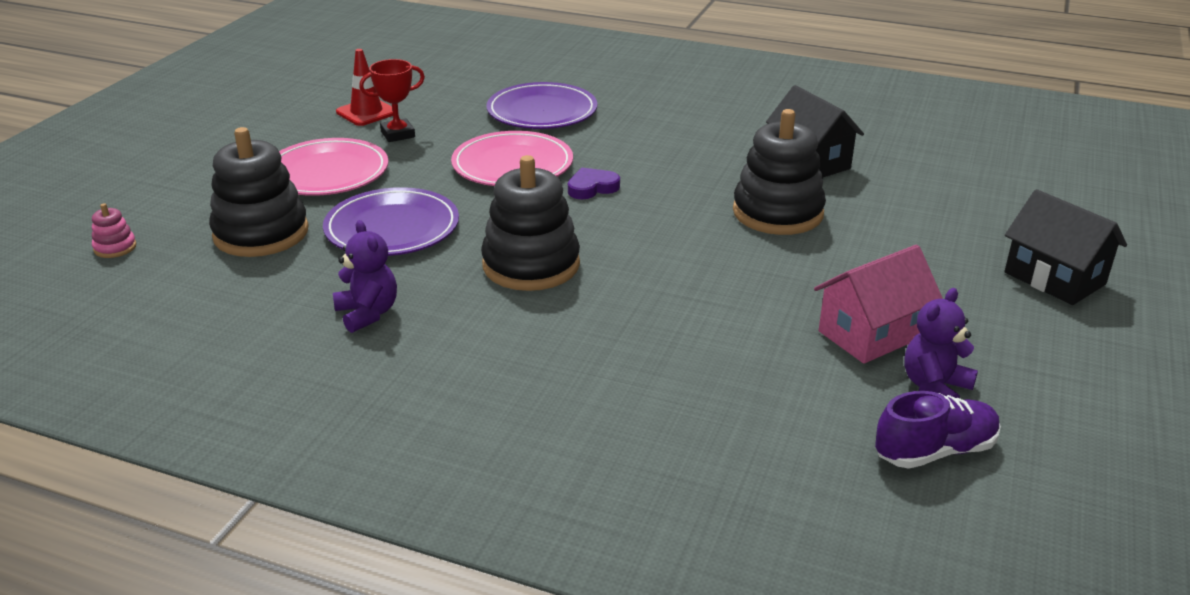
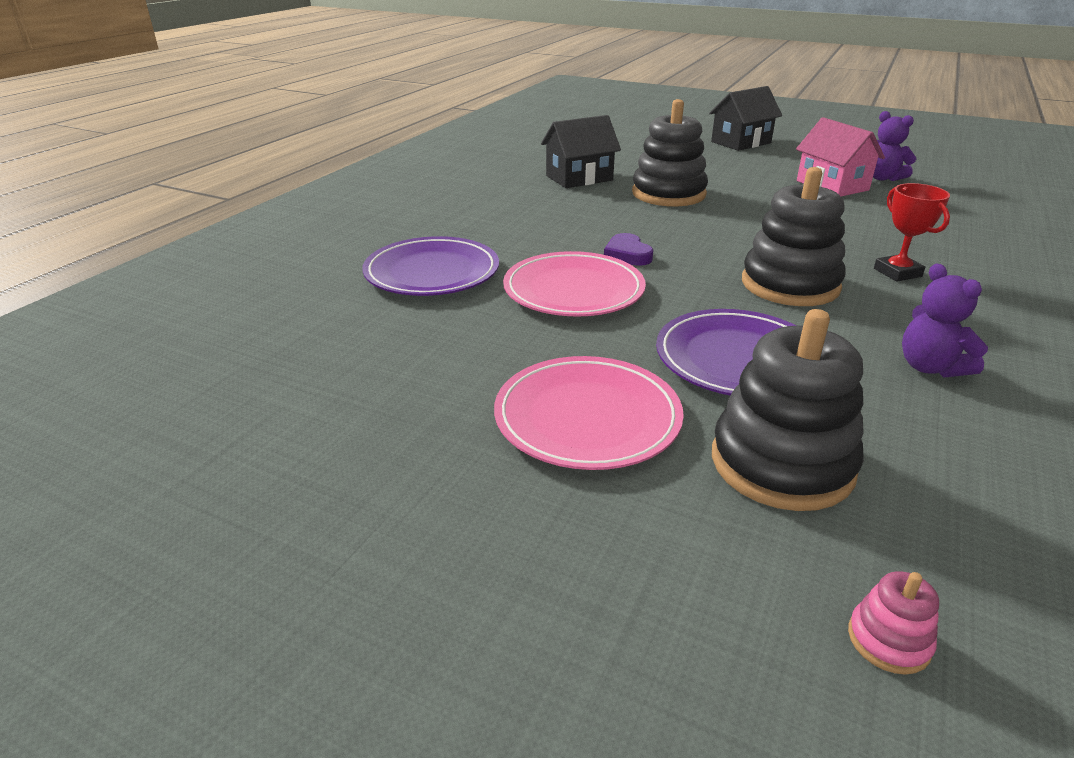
camera: 85 degrees left, 0 degrees up
(366, 112) = (376, 394): red traffic cone -> none
(368, 313) = (930, 367): purple teddy bear -> purple teddy bear turned 90 degrees counterclockwise
(398, 134) = (467, 364): red trophy -> red trophy (897, 272)
(934, 451) = (947, 184): purple shoe -> none

